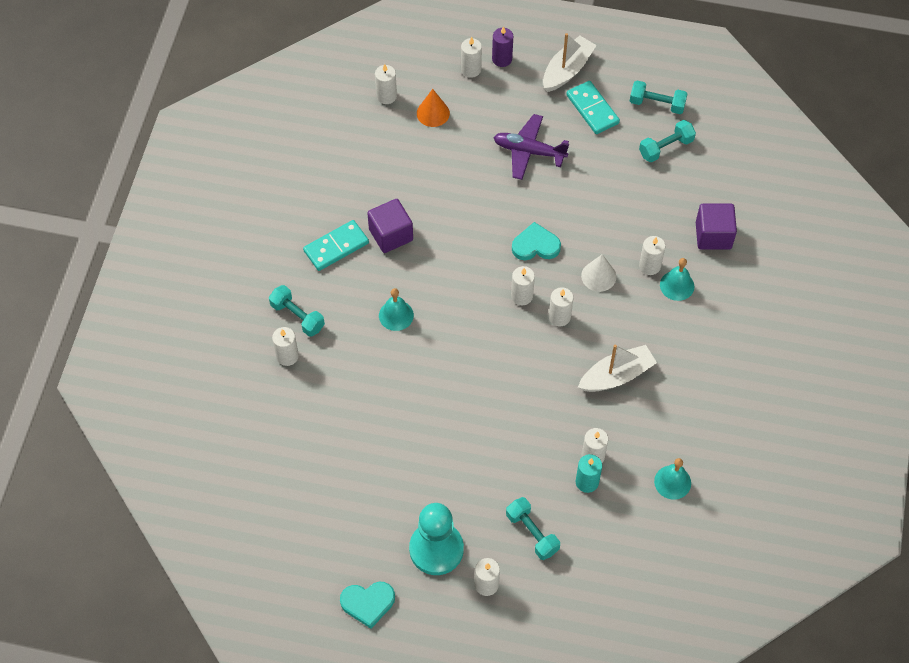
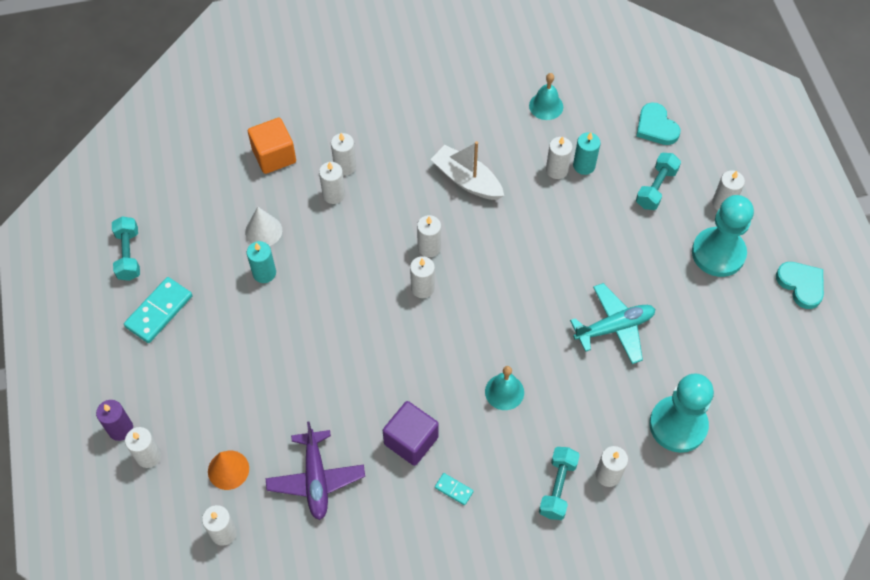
camera: 115 degrees left, 0 degrees up
(297, 427) = (678, 425): none -> turquoise pawn
(336, 247) = (454, 489): turquoise domino -> turquoise domino, size x0.49
(409, 424) = (614, 327): none -> turquoise plane
(529, 151) = (241, 350): purple plane -> purple plane (316, 479)
(535, 245) = (357, 299): turquoise heart -> turquoise heart (656, 127)
(567, 70) = (113, 355): white boat -> none
(593, 189) = (264, 273): none -> turquoise candle
(598, 276) = (366, 232): white cone -> white cone (263, 231)
(666, 147) = (183, 228): turquoise dumbbell -> none
(677, 285) = (345, 166): turquoise bell -> white candle
(713, 235) = (274, 156): purple cube -> orange cube

